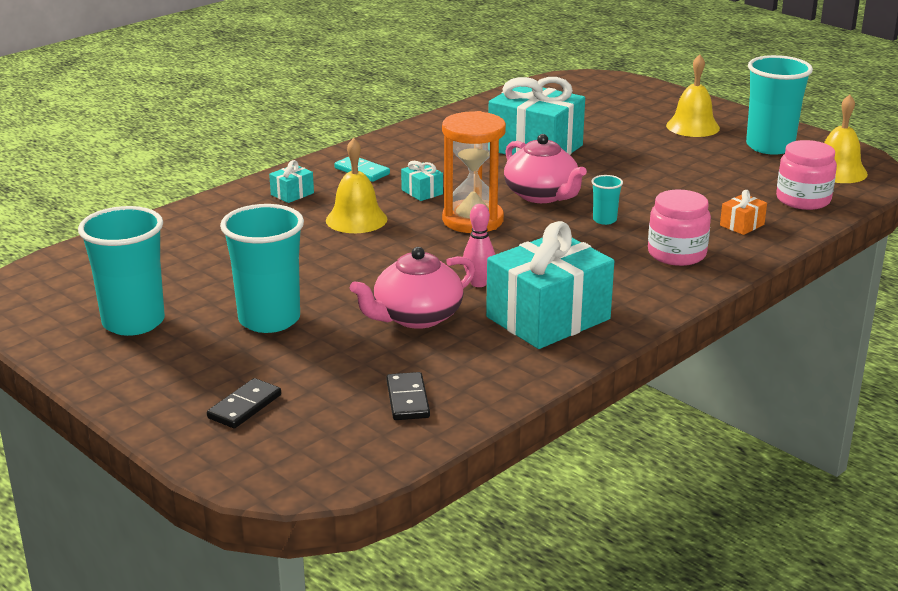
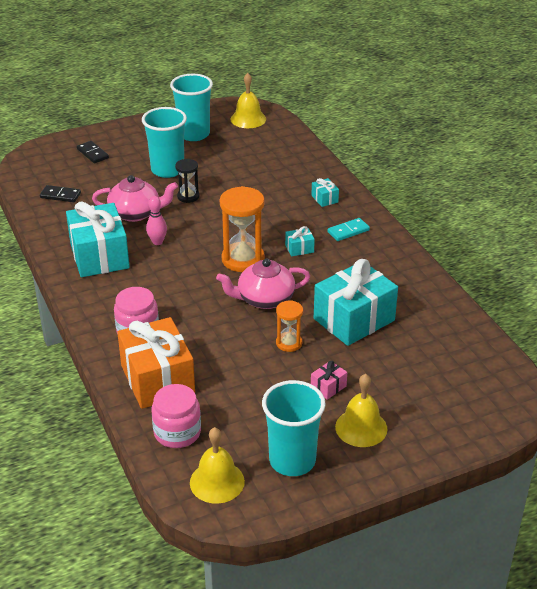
camera: 110 degrees right, 10 degrees up
(342, 286) = (188, 196): none -> black hourglass
(356, 219) = (272, 216): yellow bell -> yellow bell (248, 119)
(416, 317) = (136, 213): pink teapot -> pink teapot turned 105 degrees clockwise
(604, 220) = (208, 315): turquoise cup -> none
(607, 171) = (289, 343): none -> orange hourglass
(654, 145) = (328, 387): none -> pink gift
(742, 225) = (158, 379): orange gift -> orange gift, size x2.41

